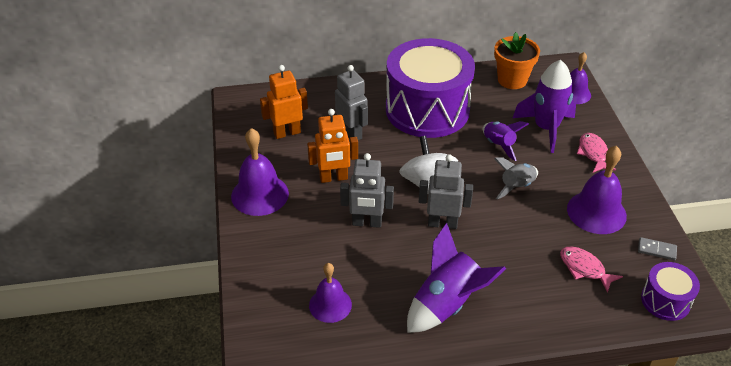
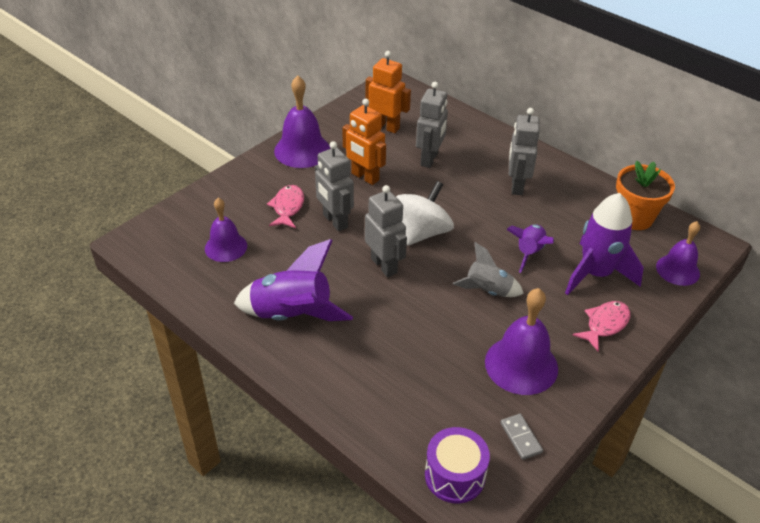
camera: 50 degrees right, 0 degrees up
(427, 109) = (516, 186): purple drum -> grey robot
(584, 268) = (432, 390): pink fish -> pink fish (288, 207)

